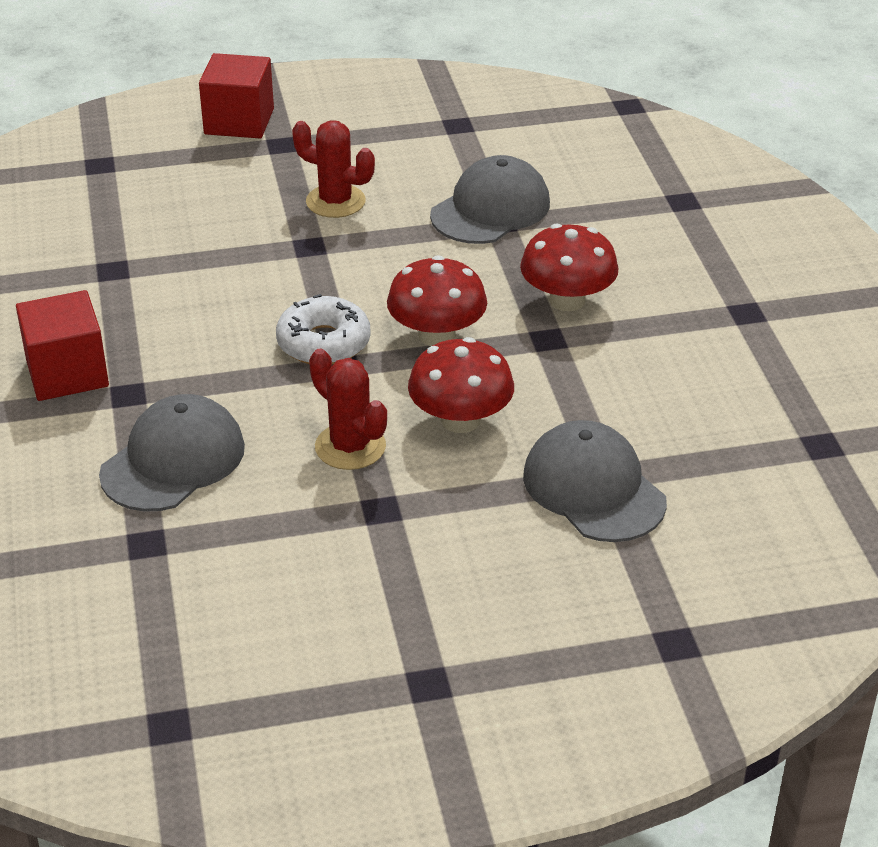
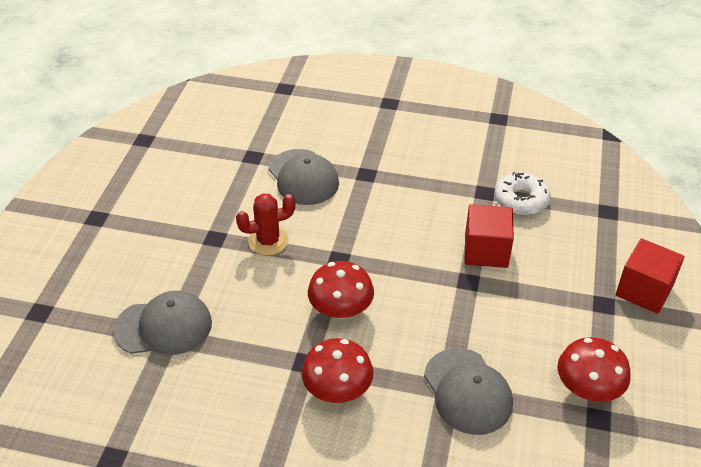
camera: 115 degrees right, 5 degrees up
(67, 373) = (397, 157): red cube -> red cube (486, 251)
(323, 343) = (364, 257): white donut -> white donut (521, 200)
(335, 201) = (515, 309): red cactus -> none
(460, 420) = (258, 292): red mushroom -> red mushroom (588, 388)

